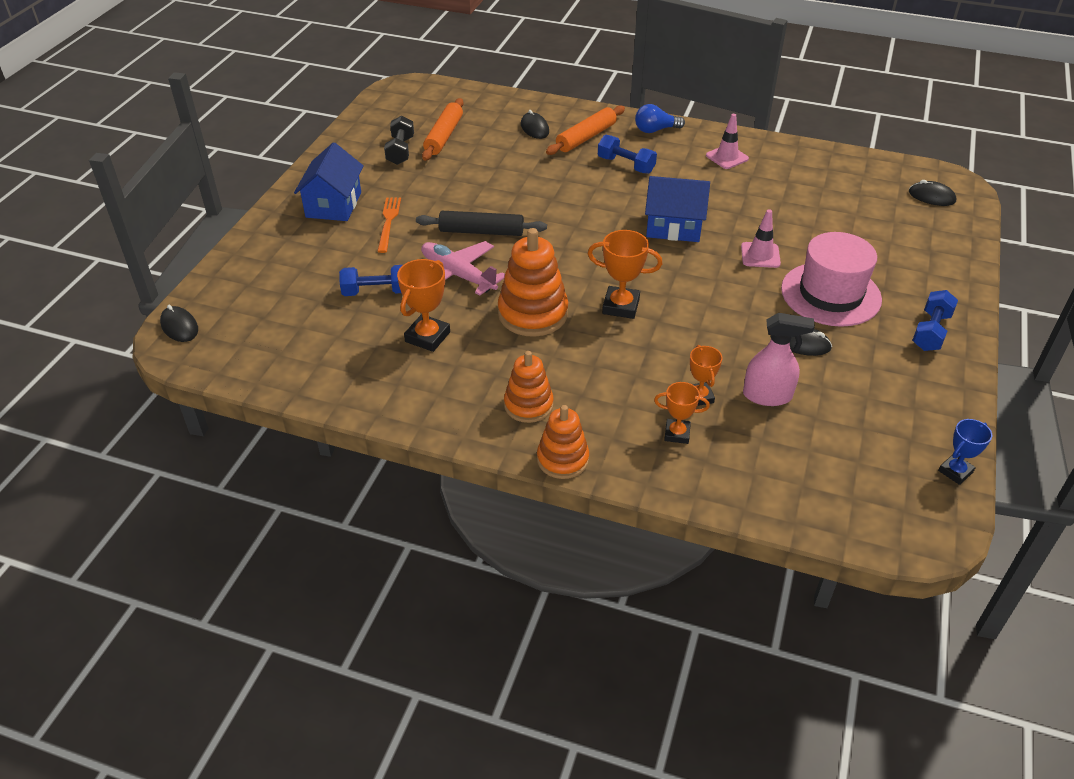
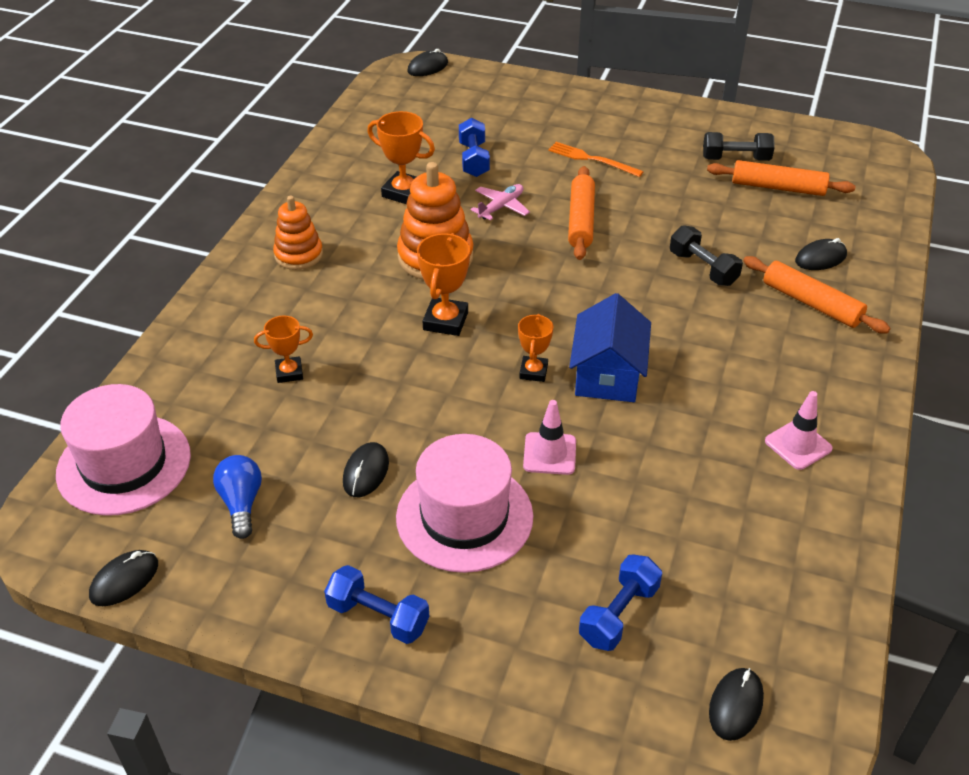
camera: 90 degrees right, 0 degrees up
(333, 205) = (619, 125): blue house -> none
(388, 222) = (592, 159): orange fork -> orange fork turned 150 degrees counterclockwise
(458, 275) = (501, 207): pink plane -> pink plane, size x0.62
(481, 232) = (581, 220): black rolling pin -> orange rolling pin
(547, 177) = (703, 268): none -> black dumbbell
(562, 459) = (223, 275): orange stacking toy -> none
(626, 165) = (749, 338): blue dumbbell -> blue dumbbell (618, 614)
(655, 130) = (854, 372): blue light bulb -> blue light bulb (241, 503)
(677, 434) = (239, 352): orange trophy -> orange trophy (533, 372)
(767, 396) = (281, 428): pink spray bottle -> none
(835, 494) = (124, 464): none -> pink hat
(955, 471) = (124, 580): blue trophy -> black mouse

